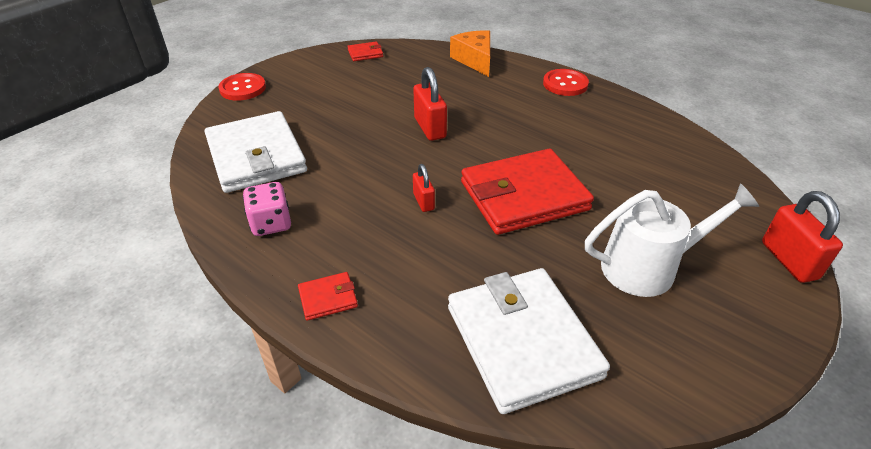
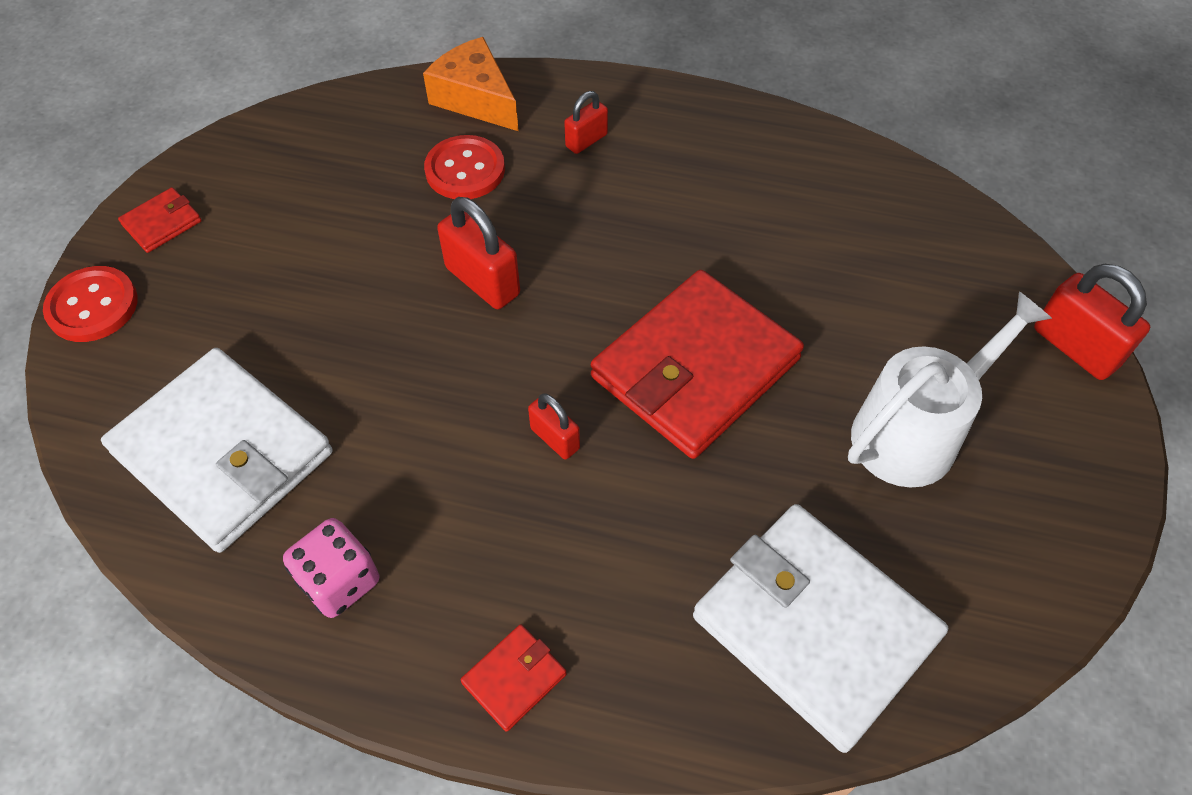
camera: 25 degrees left, 15 degrees up
(365, 53) = (273, 143): red wallet -> red wallet (162, 223)
(522, 88) = (586, 140): none -> red padlock
(565, 84) = (647, 108): red button -> red button (465, 170)

